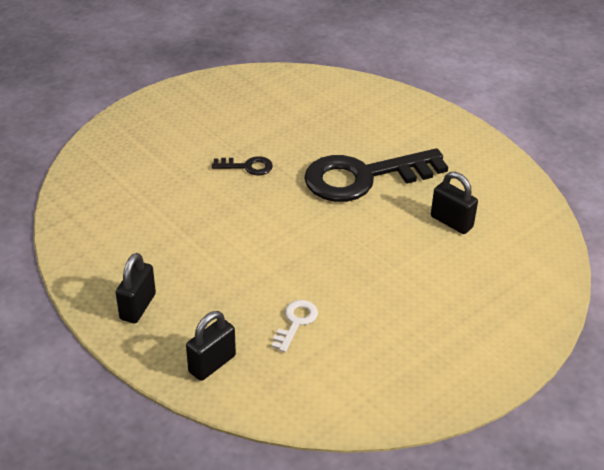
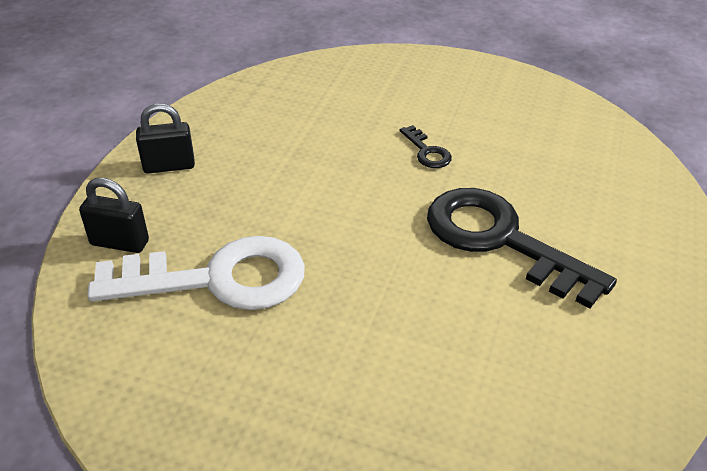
camera: 60 degrees right, 0 degrees up
(296, 322) = (217, 279): white key -> white key, size x2.39
(451, 222) = (500, 350): black padlock -> none

